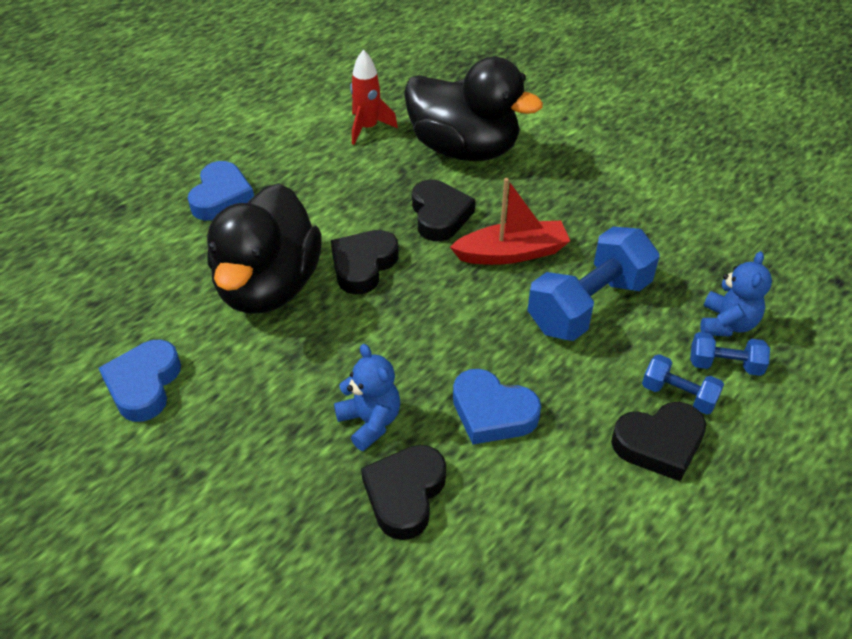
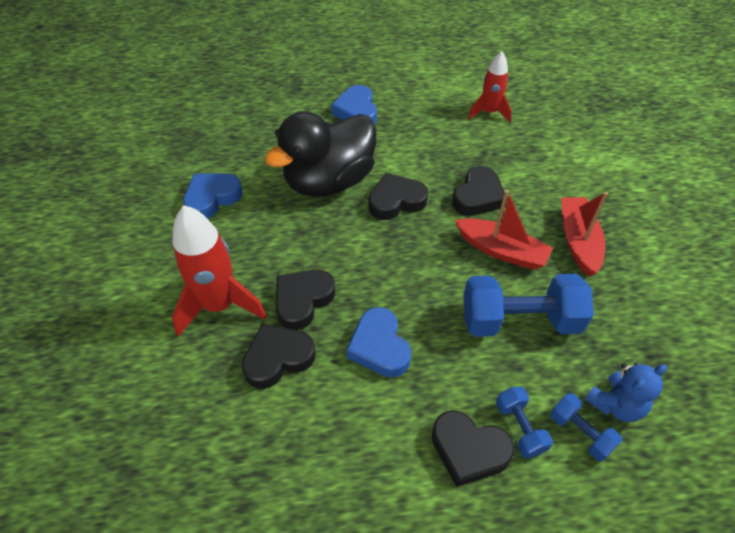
camera: 40 degrees right, 5 degrees up
(221, 197) = (356, 111): blue heart -> blue heart turned 120 degrees clockwise
(282, 489) = (219, 305): none -> red rocket
(370, 422) = (303, 300): blue teddy bear -> black heart
(464, 149) = (541, 160): black duck -> none
(567, 205) = (578, 241): none -> red boat

